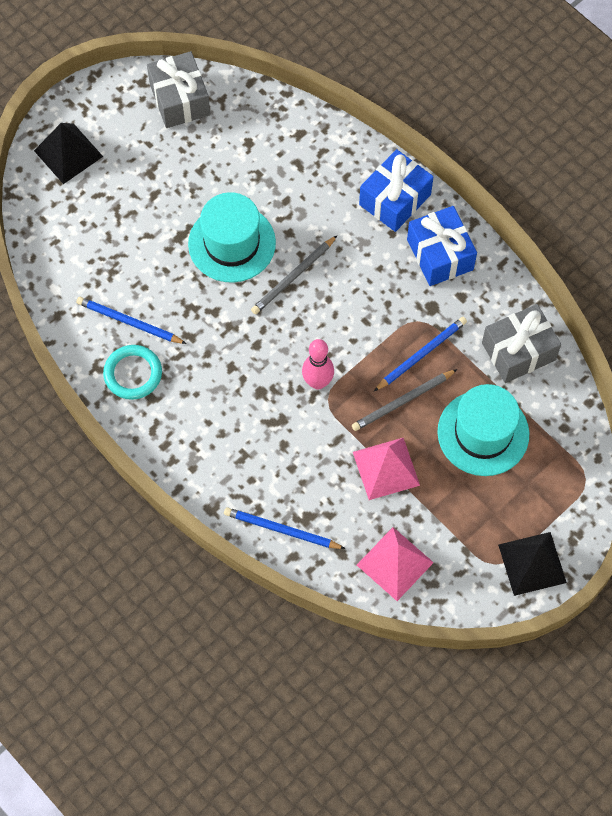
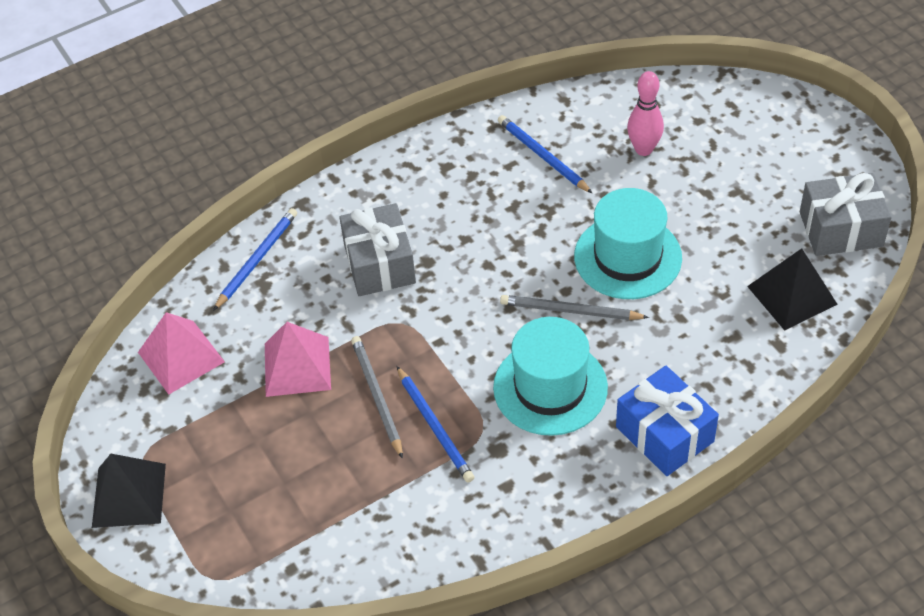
camera: 105 degrees right, 15 degrees down
(68, 153) = (772, 122): black pyramid -> black pyramid (791, 295)
(129, 322) = (542, 156): blue pencil -> blue pencil turned 75 degrees counterclockwise
(133, 374) = (478, 154): turquoise ring -> none
(293, 277) = (570, 311): grey pencil -> grey pencil turned 45 degrees counterclockwise
(317, 382) = (425, 316): pink bowling pin -> pink bowling pin (643, 149)
(440, 254) = (573, 471): blue gift -> none
(483, 433) = (311, 474): turquoise hat -> turquoise hat (550, 387)
(518, 351) = (412, 537): grey gift -> grey gift (379, 264)

